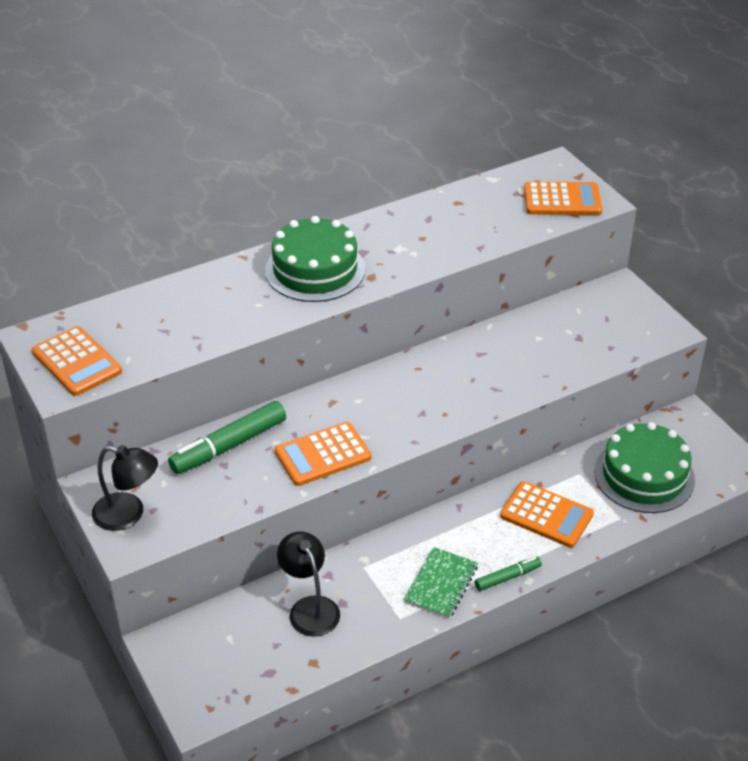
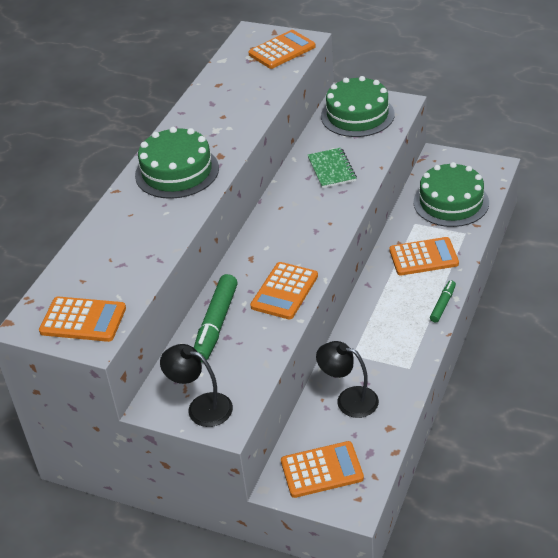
camera: 35 degrees left, 0 degrees up
(128, 514) = (201, 407): black lamp -> black lamp turned 135 degrees counterclockwise
(210, 656) = (322, 470): none -> orange calculator
(441, 584) = (410, 333): green notebook -> green notebook (331, 169)
(607, 317) = (357, 115): none -> green cake

